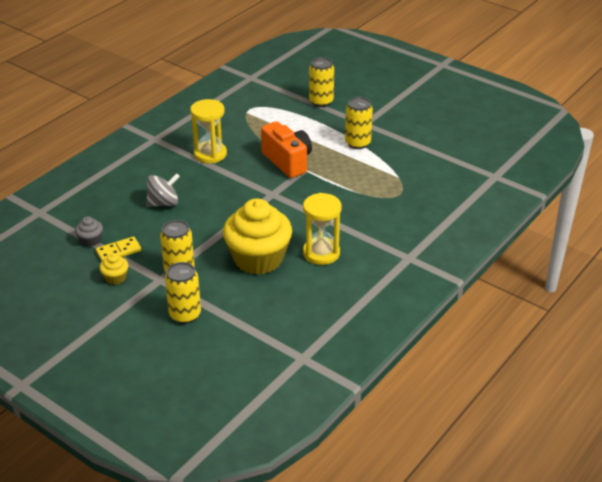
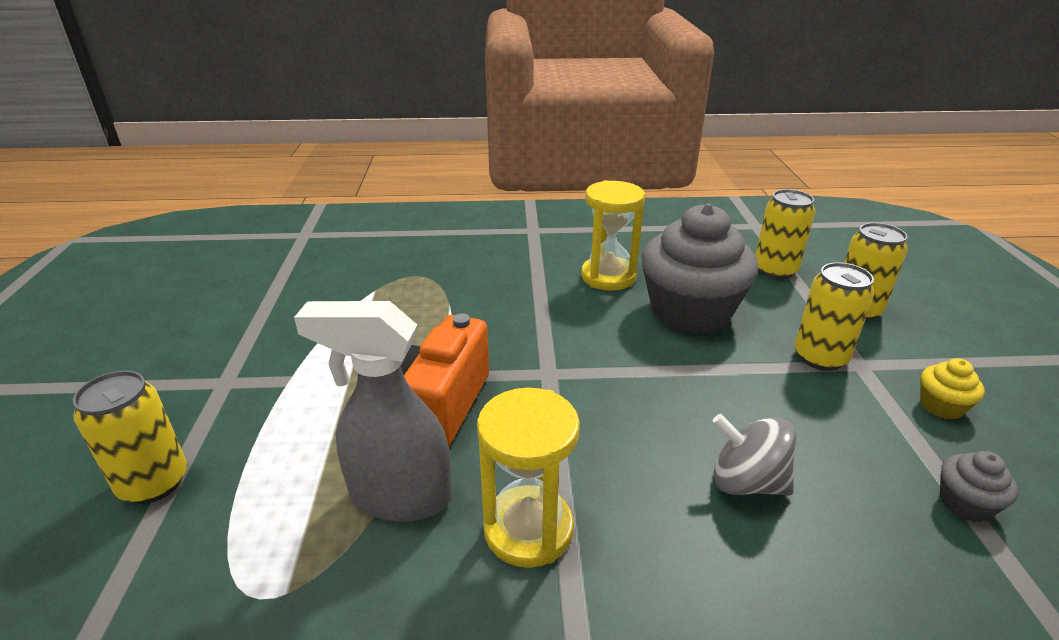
camera: 130 degrees left, 5 degrees down
(118, 251) = (910, 445): yellow domino -> none
(255, 138) = (399, 497): none -> grey spray bottle
(258, 259) = (690, 311): yellow cupcake -> grey cupcake
(357, 143) = (306, 360): yellow can -> yellow can (775, 270)

